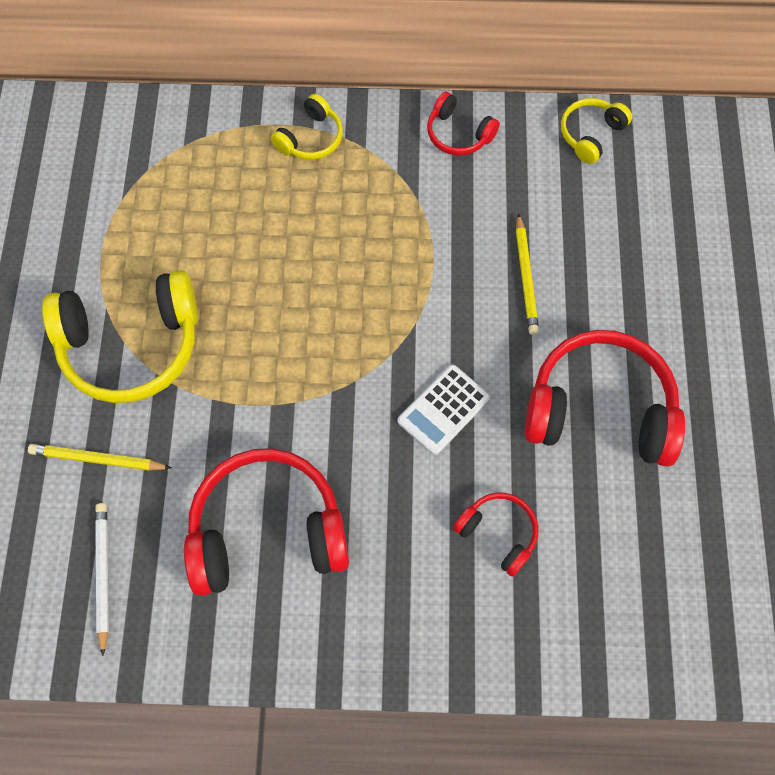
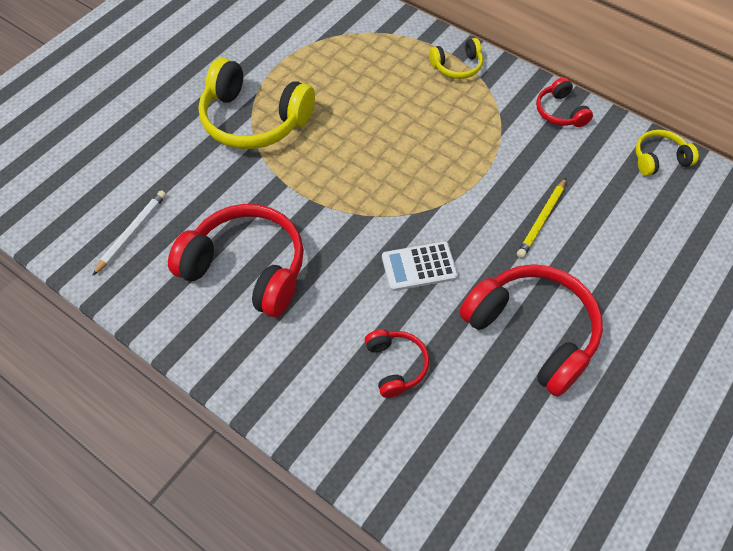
camera: 35 degrees right, 10 degrees down
(97, 459) = (183, 169): yellow pencil -> none

